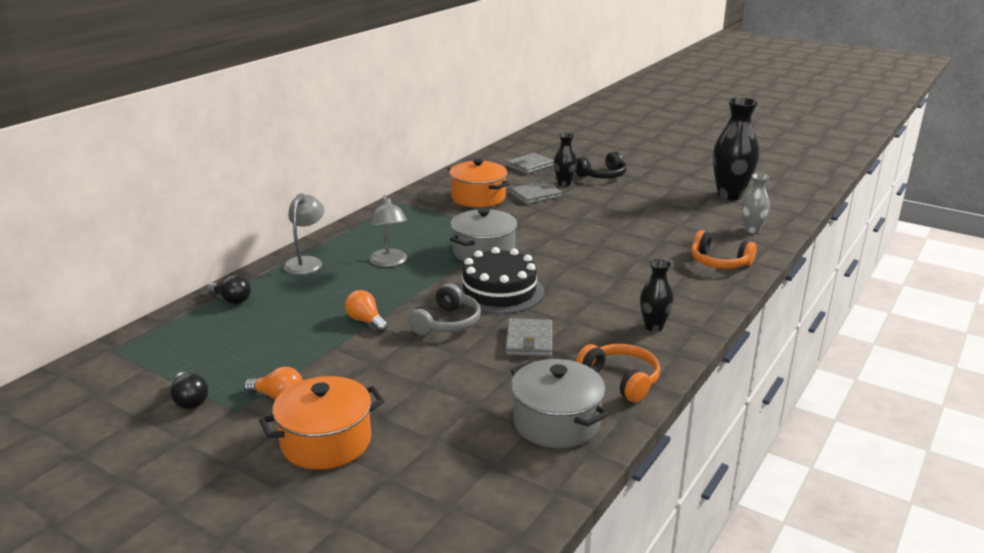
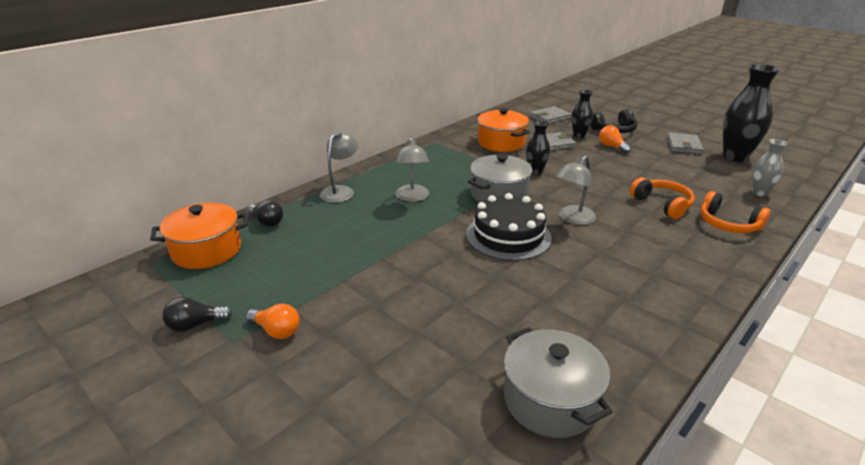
camera: 10 degrees right, 5 degrees up
(190, 400) = (195, 325): black light bulb -> black light bulb turned 90 degrees clockwise
(326, 442) = (307, 393): orange pot -> orange pot (207, 250)
(366, 321) = (378, 255): orange light bulb -> orange light bulb (611, 147)
(447, 323) = (453, 265): grey headphones -> none
(529, 341) = (531, 294): grey wallet -> grey wallet (684, 146)
(564, 270) = (572, 219): none -> grey lamp
(620, 380) = (624, 353): orange headphones -> orange headphones (662, 204)
(653, 327) = (661, 291): black vase -> black vase (535, 171)

